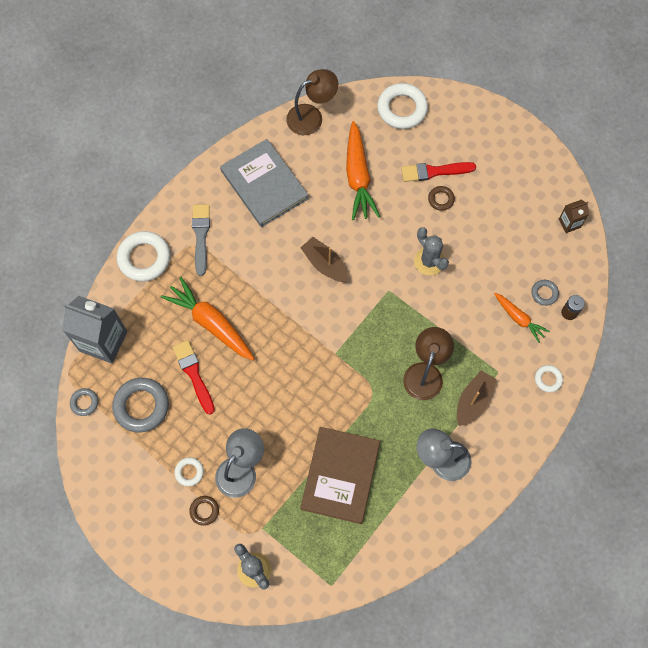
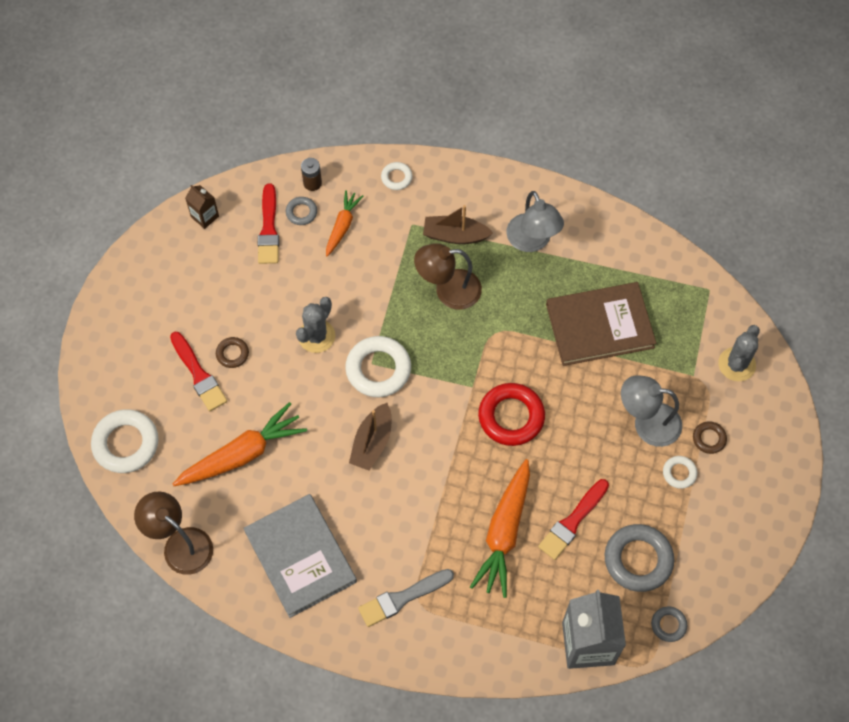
camera: 115 degrees left, 5 degrees down
(144, 258) = (463, 650): white ring -> white ring (378, 369)
(264, 184) = (300, 556): grey book -> grey book turned 60 degrees counterclockwise
(296, 370) = (511, 417): none -> red ring
(539, 264) = (269, 229): none -> red brush

